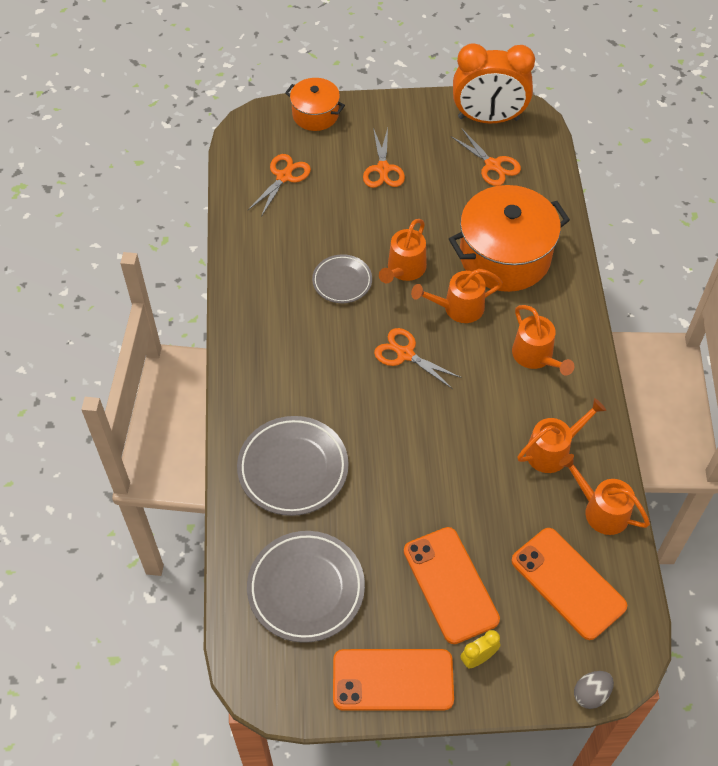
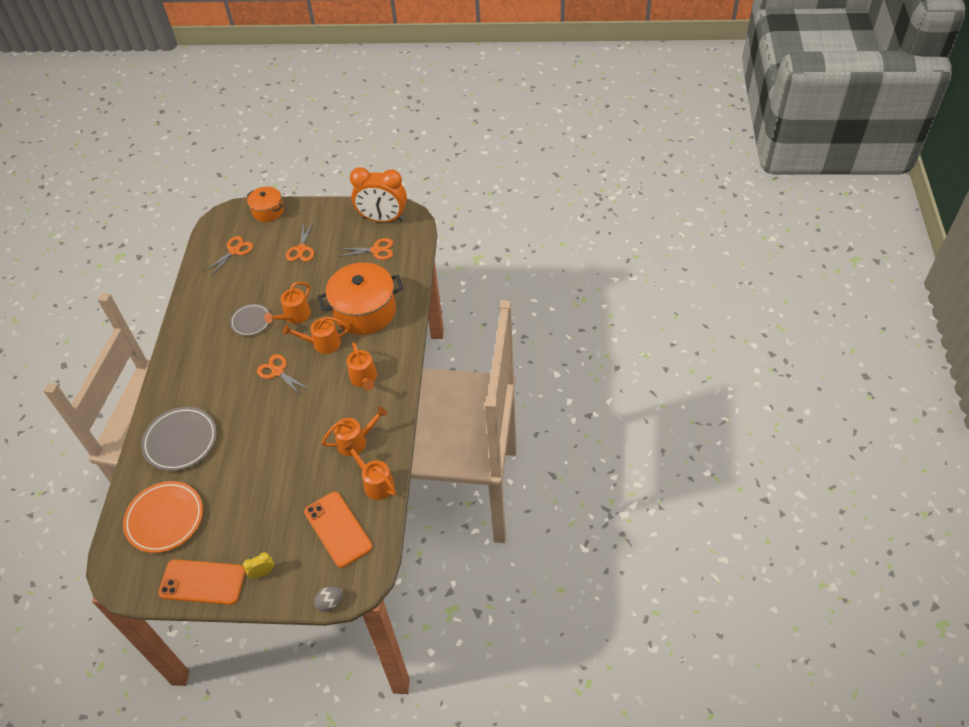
camera: 10 degrees right, 5 degrees down
(306, 588) = (165, 519): grey plate -> orange plate
(450, 585) = (259, 524): orange phone -> none
(492, 165) = (376, 250): orange scissors -> orange scissors turned 60 degrees counterclockwise

